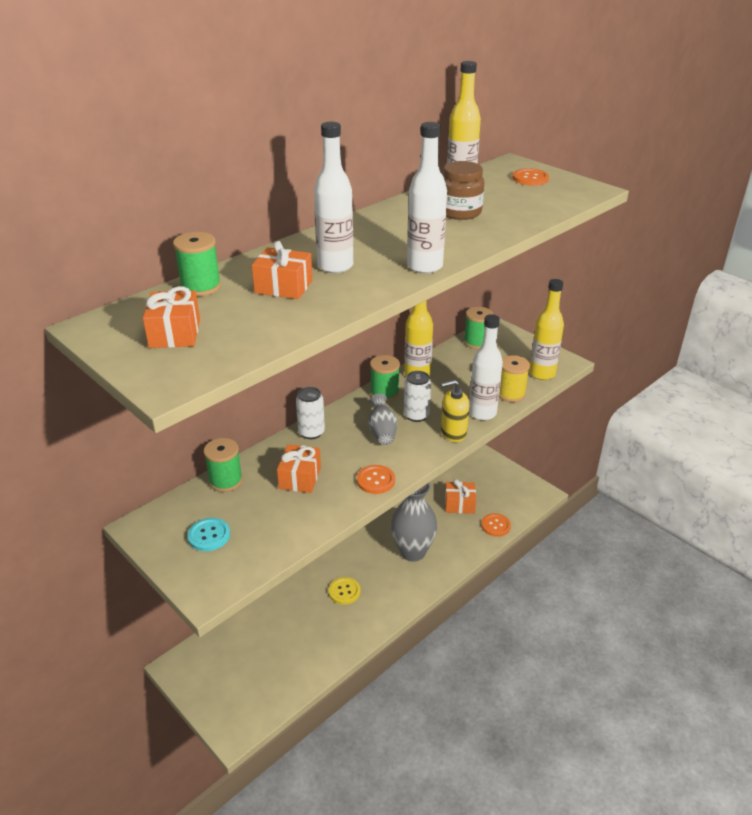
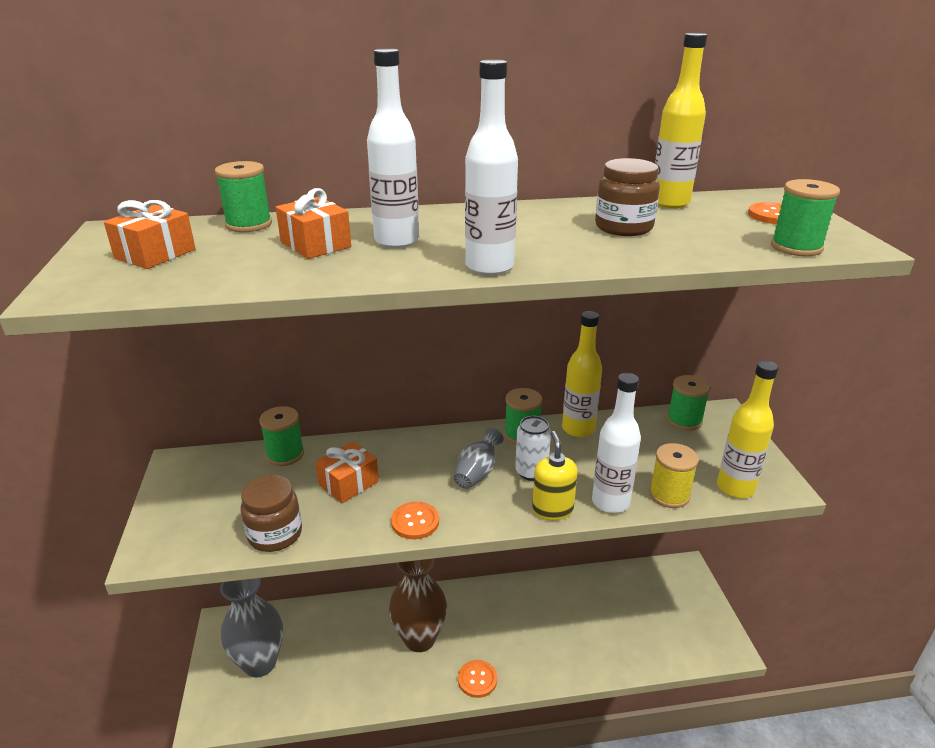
camera: 35 degrees right, 5 degrees down
(209, 535) = (214, 499): turquoise button -> none
(288, 534) = (275, 534): none -> brown jar
(311, 432) = (408, 443): white can -> none
(344, 591) = (419, 639): yellow button -> brown vase
(412, 552) = (522, 635): grey vase -> grey vase (260, 663)
(453, 433) = (552, 509): yellow soap dispenser -> yellow soap dispenser turned 60 degrees clockwise
(459, 504) = (617, 610): orange gift -> none
(495, 525) = (640, 657): orange button -> orange button (477, 679)
(568, 199) = (796, 247): none -> green spool

